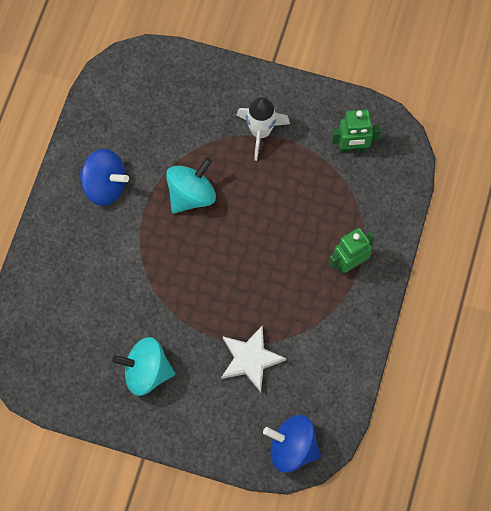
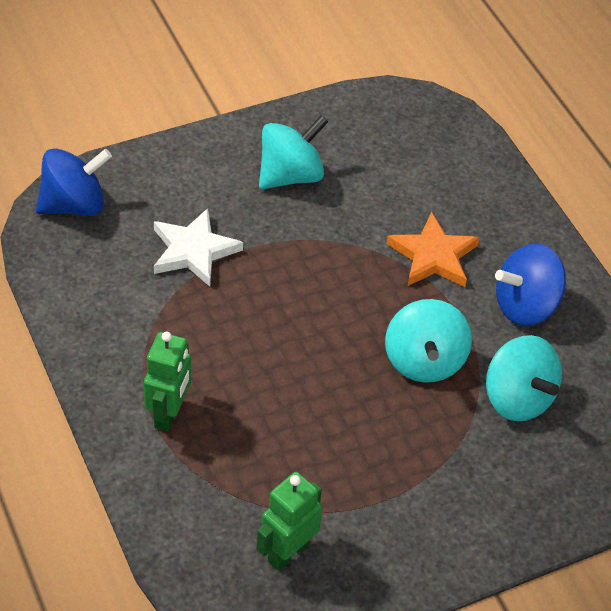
camera: 135 degrees right, 20 degrees down
(121, 253) = (433, 256): none -> orange star
(166, 139) = (517, 398): none -> turquoise spinning top
(260, 132) = (419, 487): white rocket -> none

